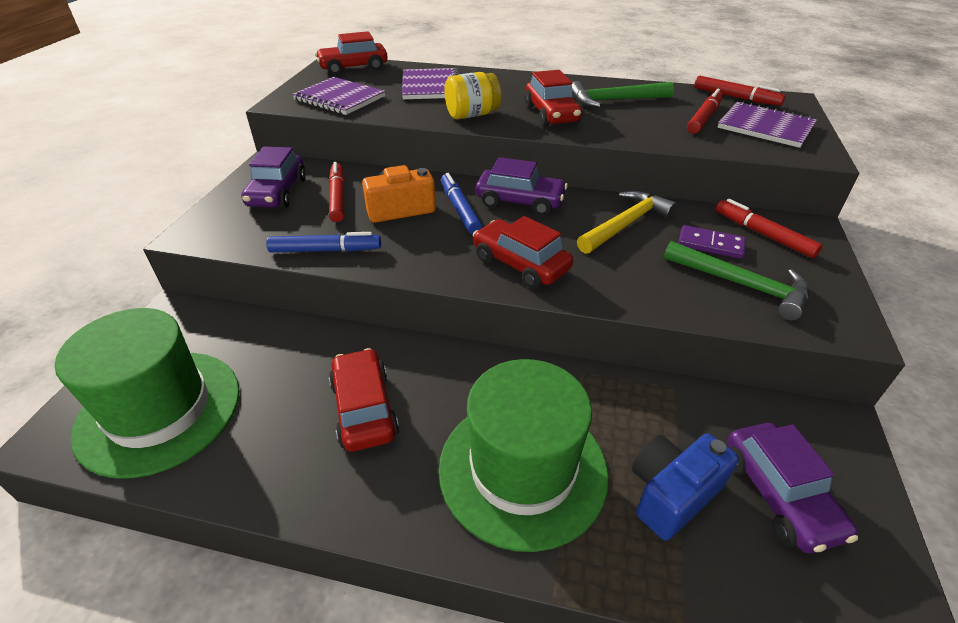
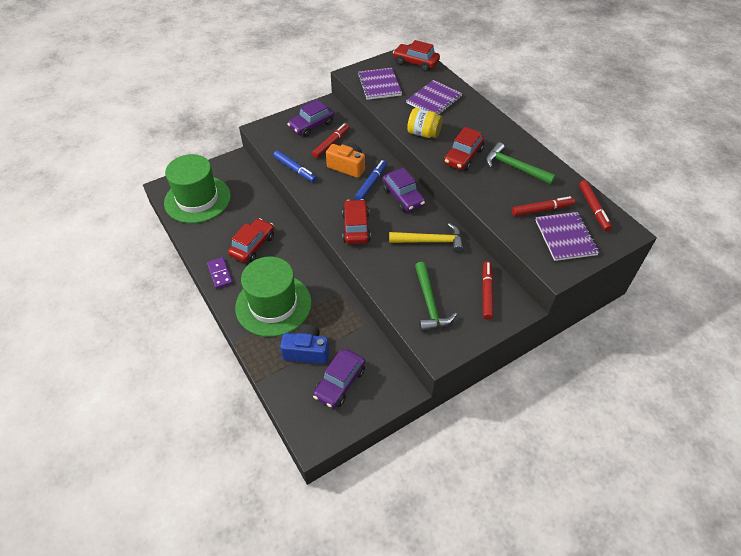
camera: 45 degrees right, 10 degrees up
(710, 244) = (451, 278): purple domino -> purple domino (220, 274)

